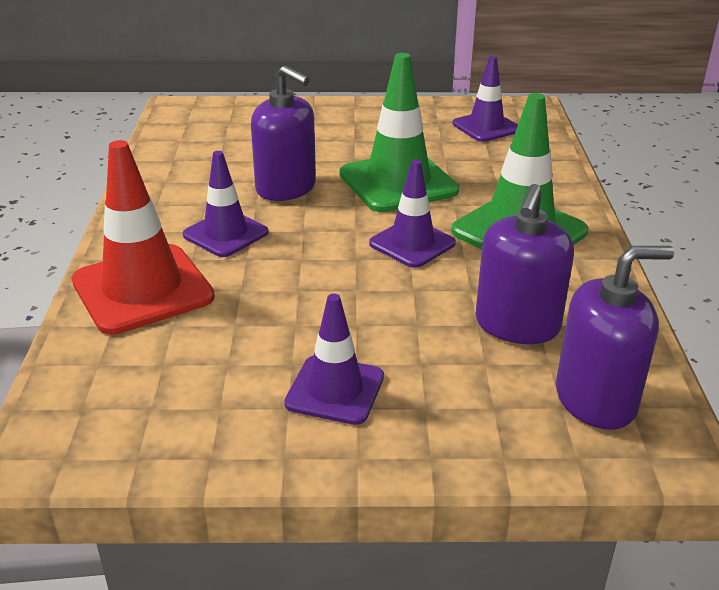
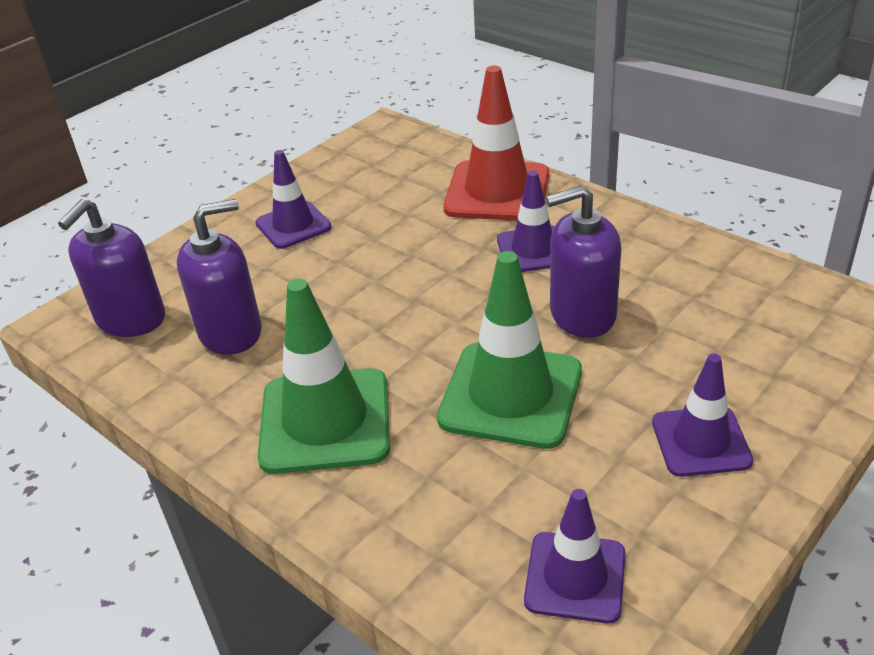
camera: 135 degrees right, 5 degrees up
(412, 243) = (394, 341): purple traffic cone -> purple traffic cone (701, 441)
(517, 325) = (230, 332): purple soap dispenser -> purple soap dispenser turned 90 degrees clockwise

